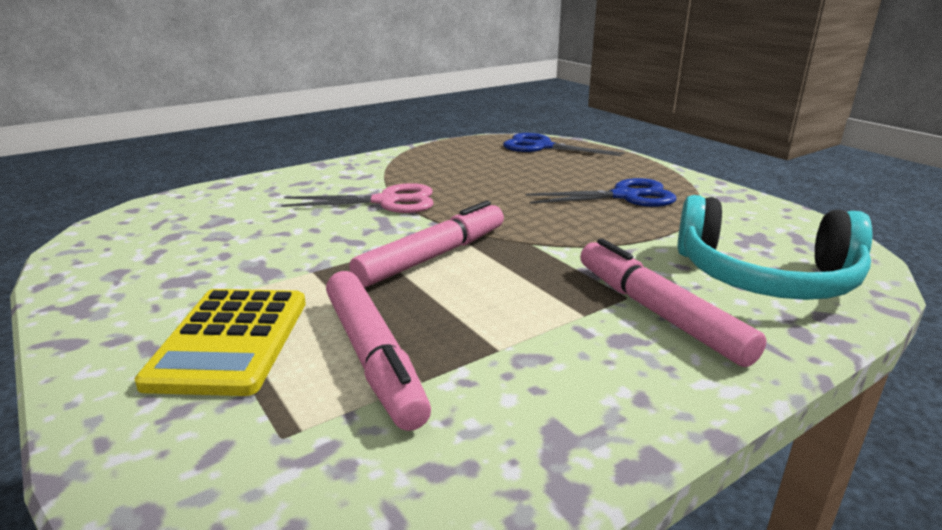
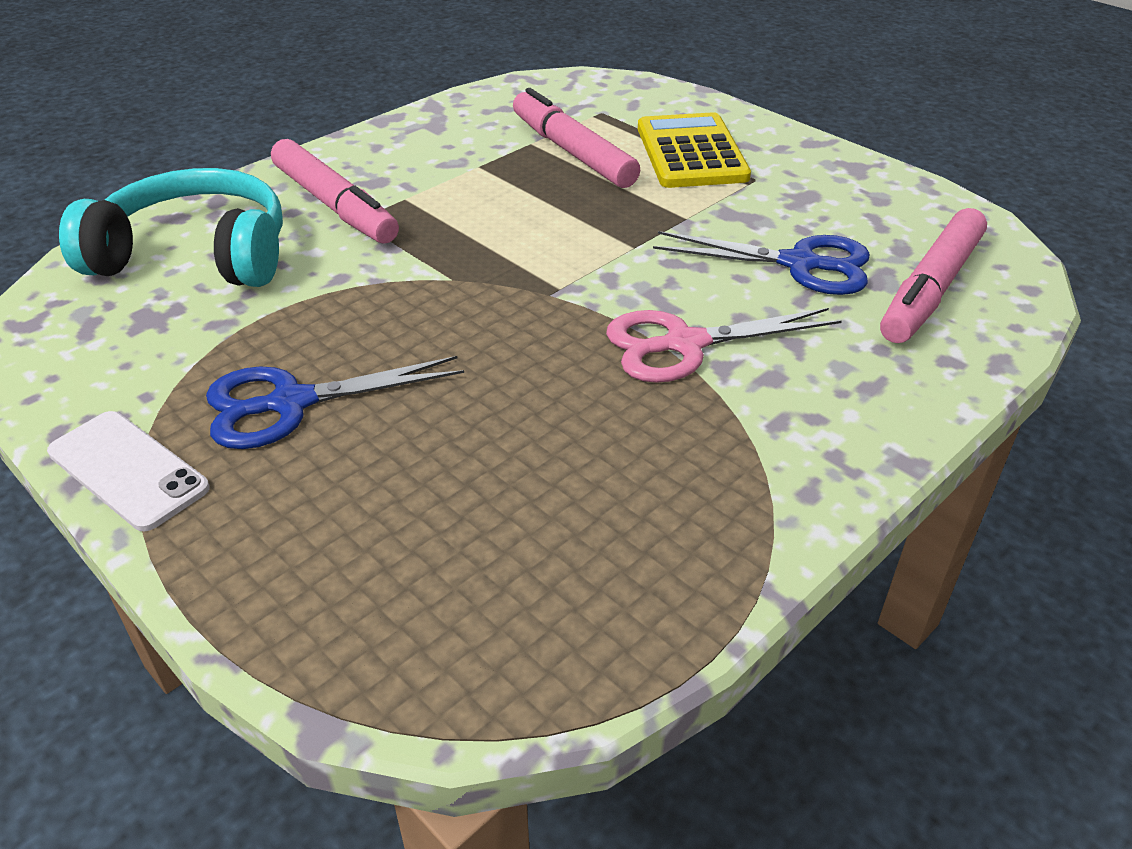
camera: 170 degrees right, 15 degrees up
(433, 256) = (567, 247): pink marker -> pink marker (930, 289)
(542, 147) = (427, 631): blue scissors -> blue scissors (799, 264)
(696, 182) = (128, 470): none -> white phone

